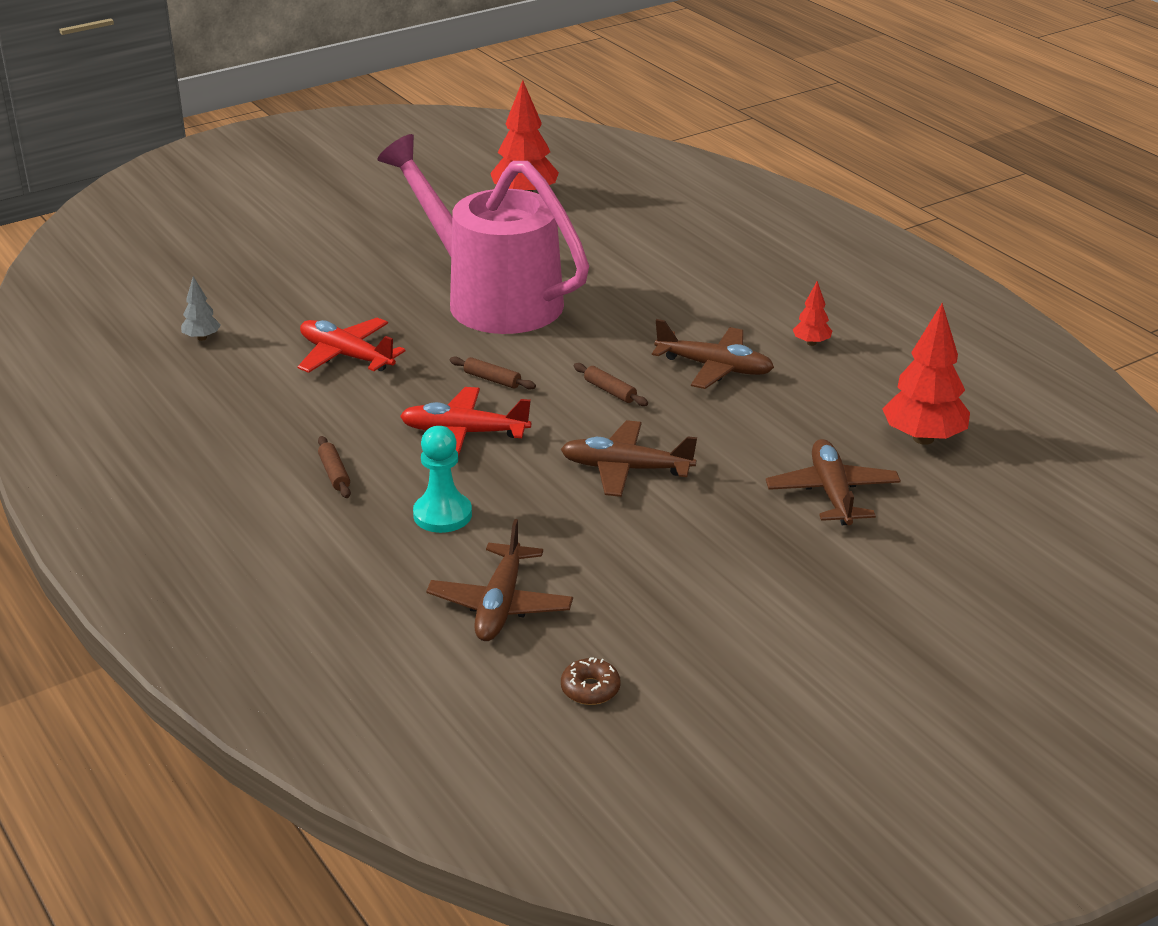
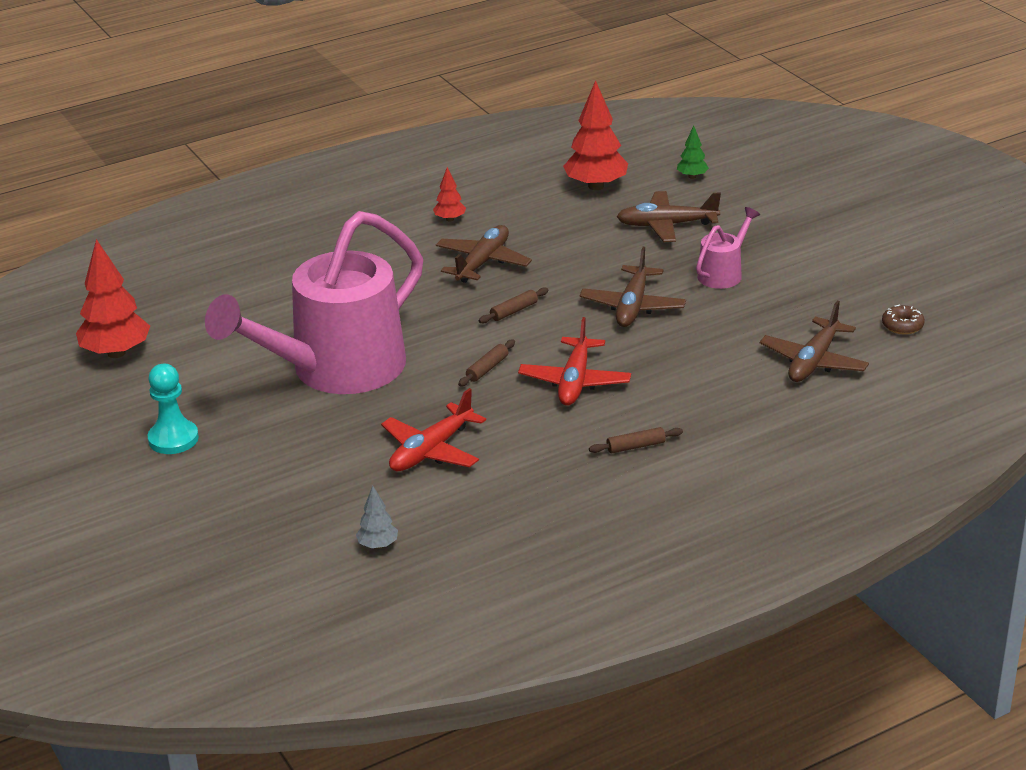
camera: 85 degrees left, 0 degrees up
(442, 515) = (697, 389): turquoise pawn -> turquoise pawn (173, 439)
(500, 605) = (813, 361): brown plane -> brown plane turned 105 degrees clockwise
(713, 537) = (723, 273): none -> pink watering can
(976, 514) = (692, 176): none -> green tree

